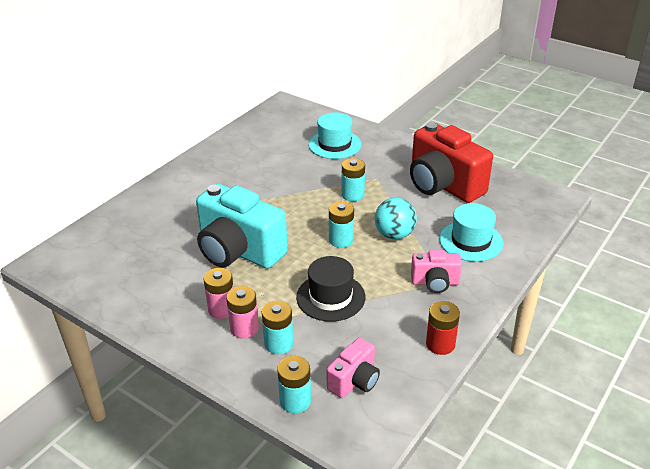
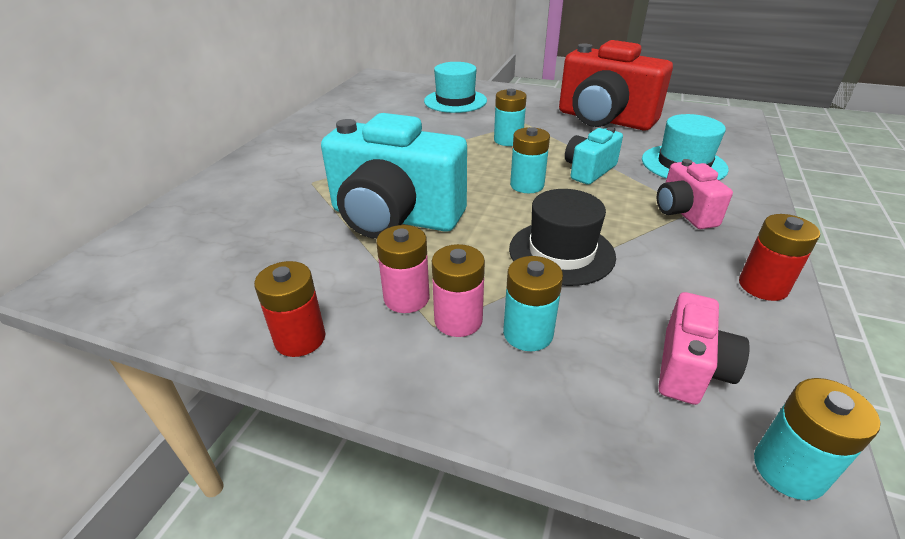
camera: 15 degrees left, 0 degrees up
(155, 322) = (300, 338): none -> red battery
(295, 401) = (620, 429): turquoise battery -> turquoise battery (788, 469)
(394, 234) = (588, 170): turquoise ball -> turquoise camera
(435, 282) = (683, 212): pink camera -> pink camera turned 90 degrees clockwise

